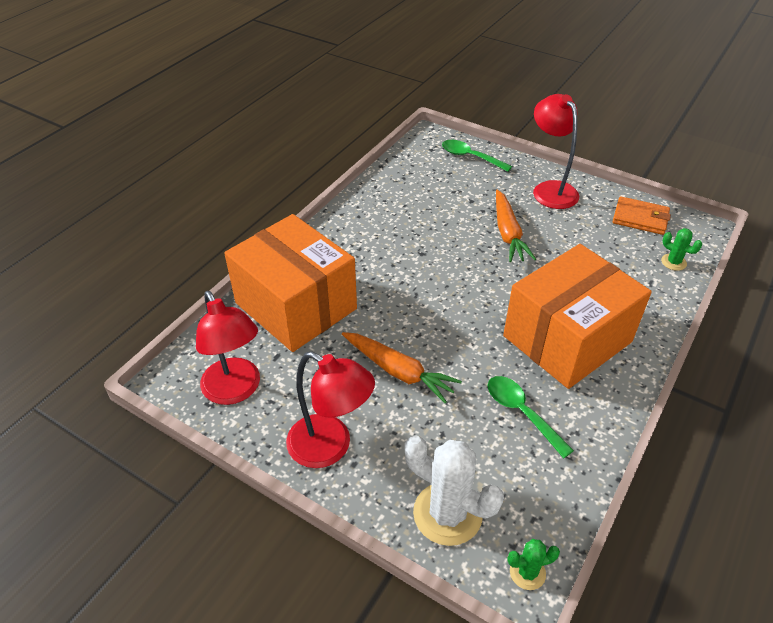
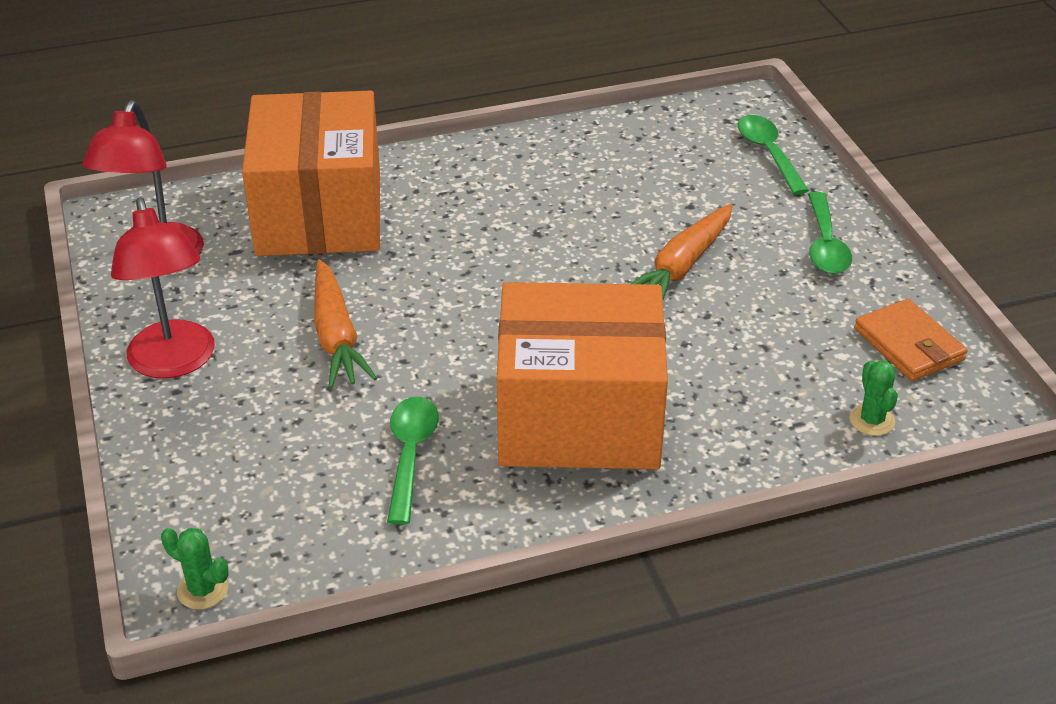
camera: 40 degrees right, 5 degrees down
(447, 514) = (201, 490): white cactus -> none
(550, 189) = (825, 245): red lamp -> green spoon

